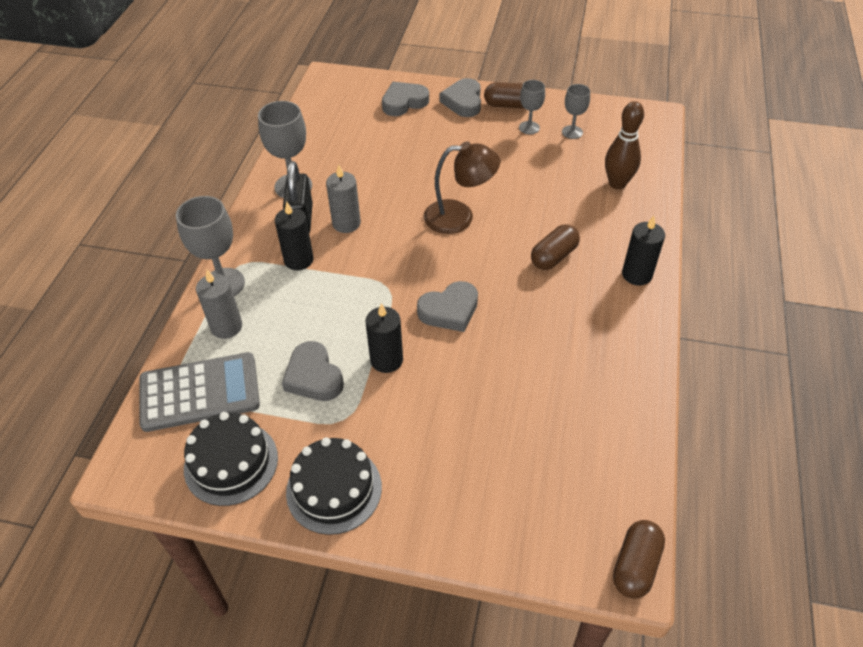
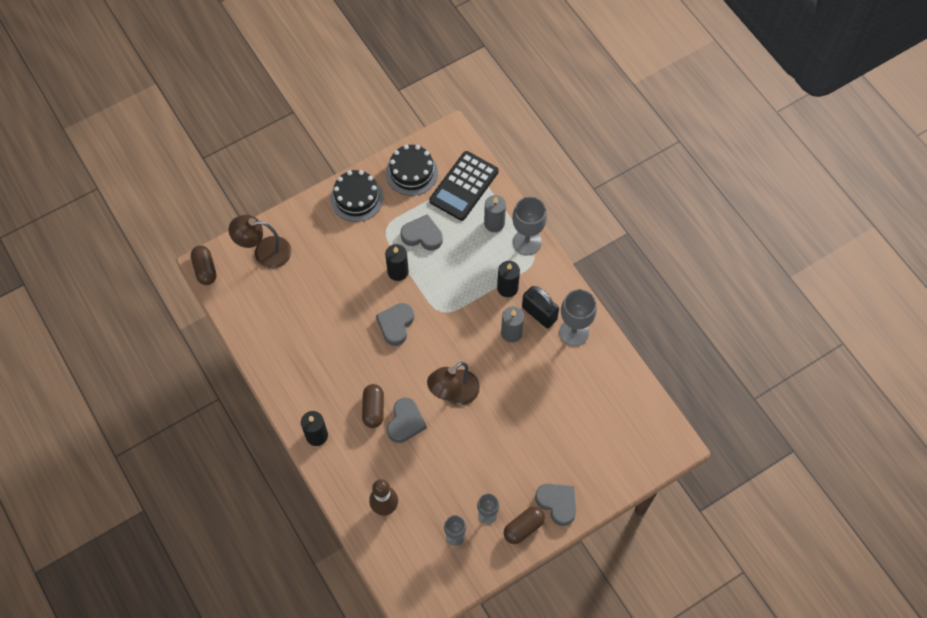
camera: 135 degrees right, 15 degrees up
(200, 392) = (464, 186): grey calculator -> black calculator
(404, 102) = (595, 466): grey heart -> grey heart (405, 422)
(527, 518) = (264, 252): none -> brown lamp

